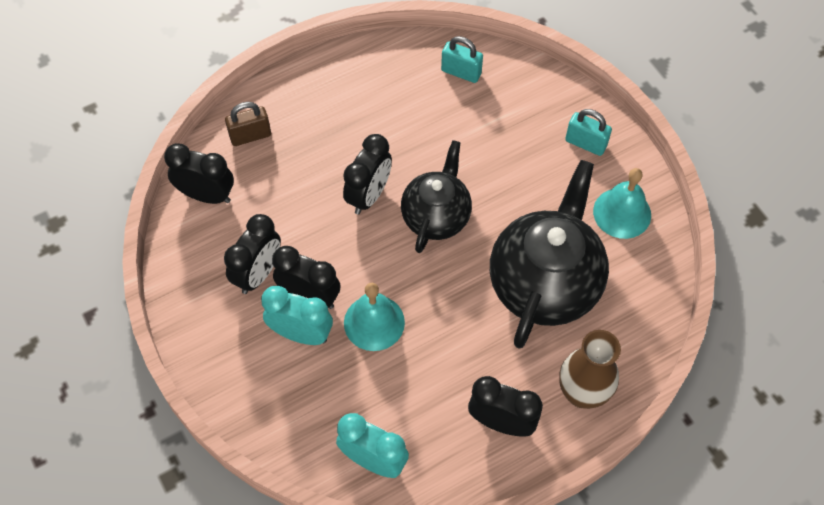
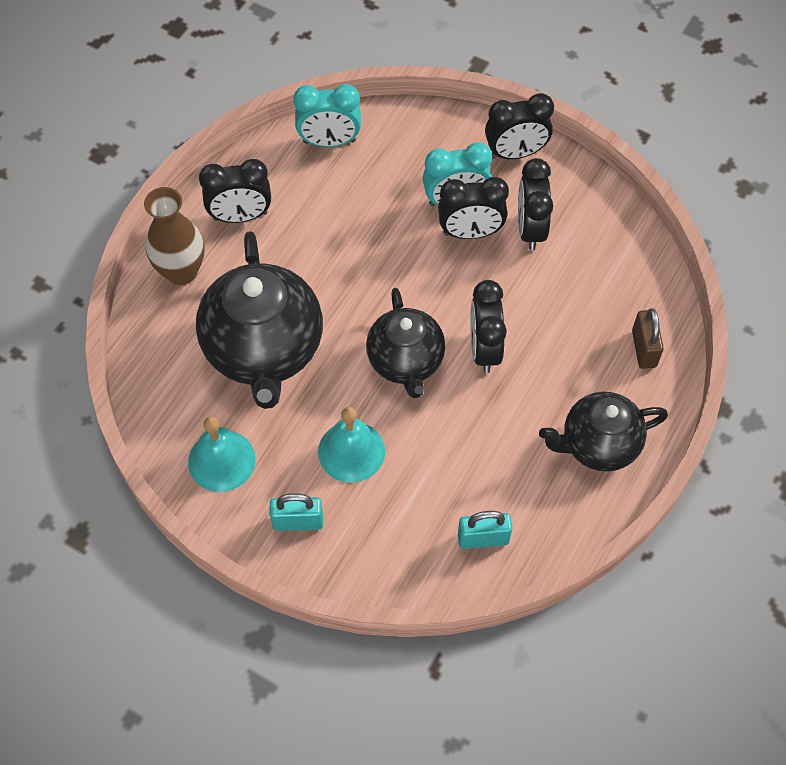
camera: 150 degrees right, 0 degrees up
(207, 195) = (634, 272): black clock -> black clock (515, 153)
(250, 136) = (644, 349): brown padlock -> brown padlock turned 45 degrees counterclockwise
(337, 90) = (598, 444): none -> black teapot
(374, 322) = (399, 240): turquoise bell -> turquoise bell (351, 451)

